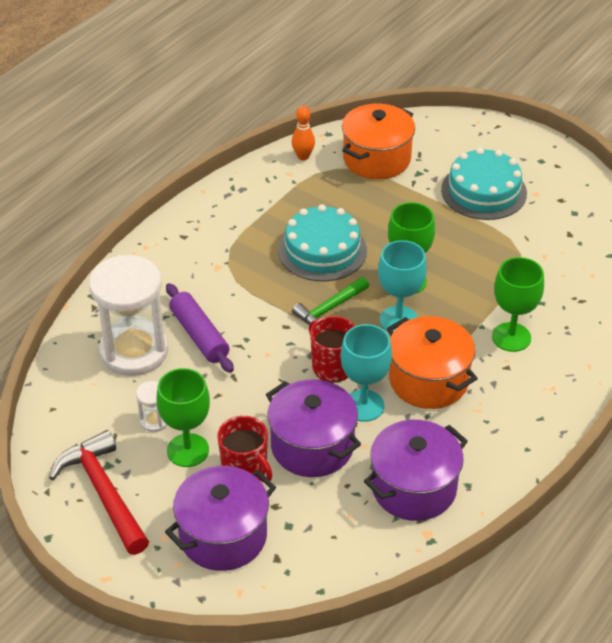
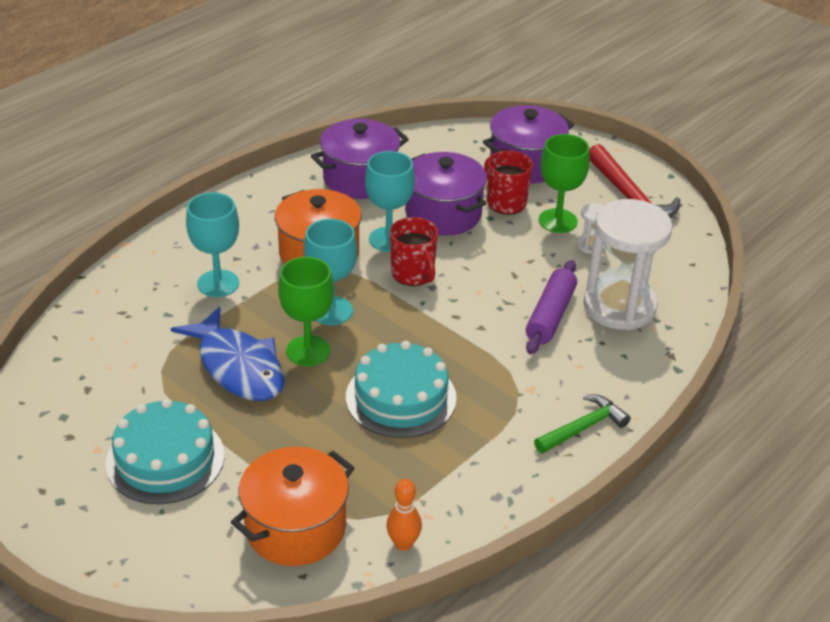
camera: 175 degrees left, 5 degrees down
(199, 335) = (550, 316): purple rolling pin -> purple rolling pin turned 45 degrees clockwise
(329, 309) = (405, 329): green hammer -> green hammer (583, 427)
(460, 262) = (238, 367): none -> blue fish
(511, 337) = (218, 283): green goblet -> turquoise goblet

